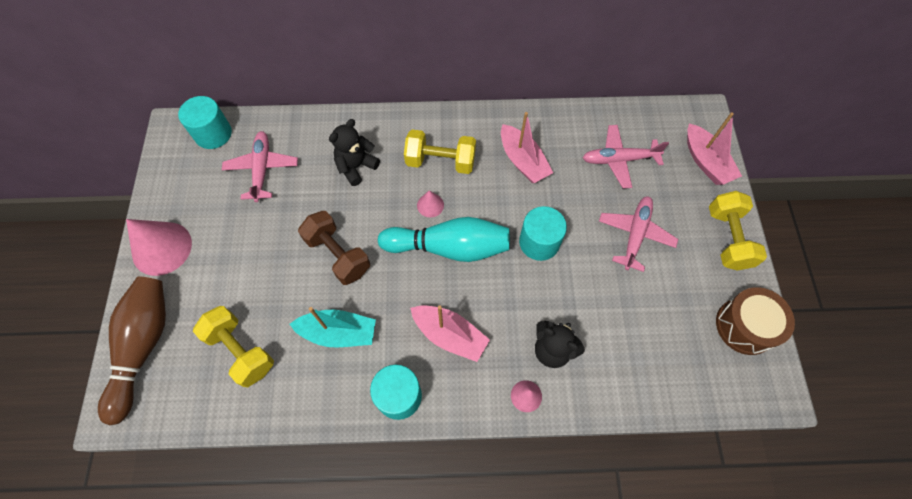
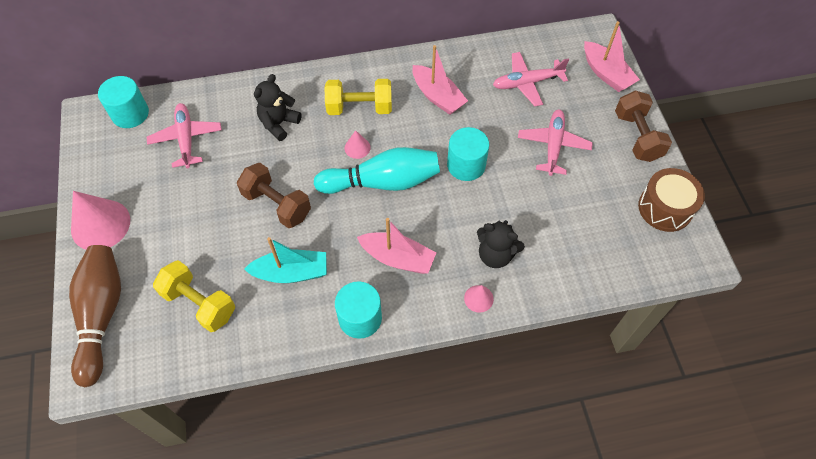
camera: 10 degrees left, 5 degrees down
(727, 238) = (637, 136): yellow dumbbell -> brown dumbbell

